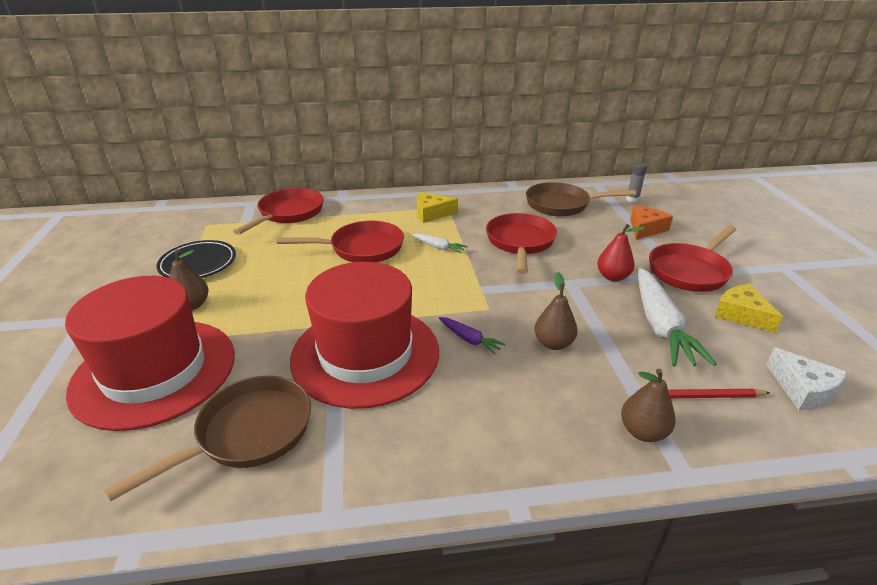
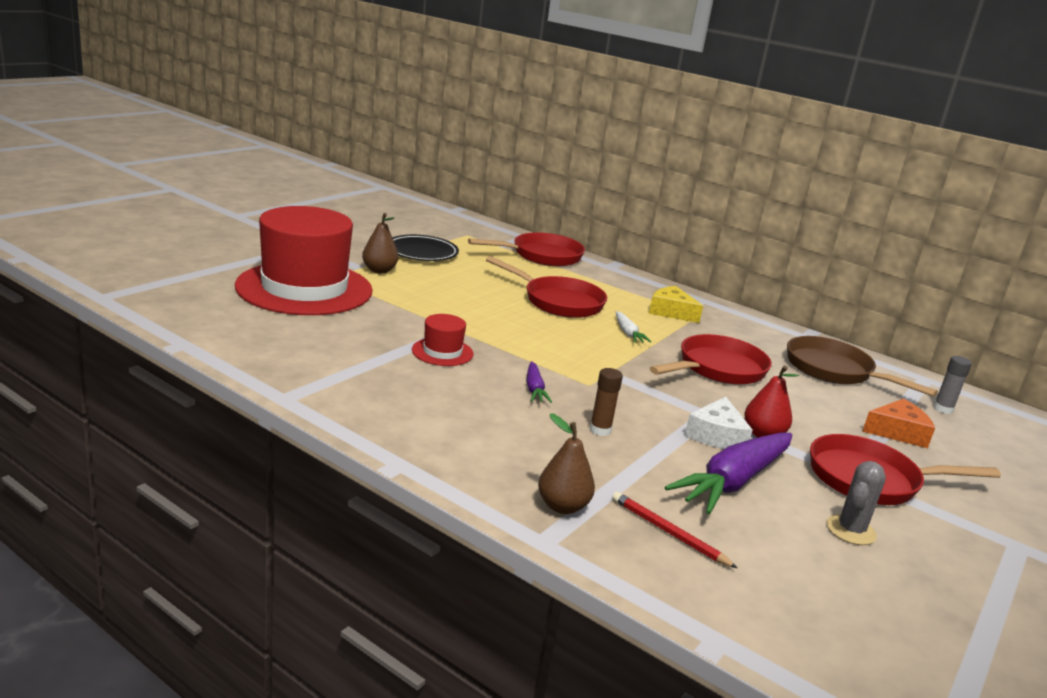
camera: 40 degrees right, 10 degrees down
(248, 433) = (305, 341): brown pan -> none
(365, 354) = (442, 352): red hat -> red hat, size x0.42
(553, 343) = (600, 430): brown pear -> brown glue stick
(660, 325) = (733, 482): white carrot -> purple carrot
(741, 314) = (850, 530): yellow cheese -> grey cactus
(802, 389) = (787, 595): white cheese -> white cheese (716, 435)

